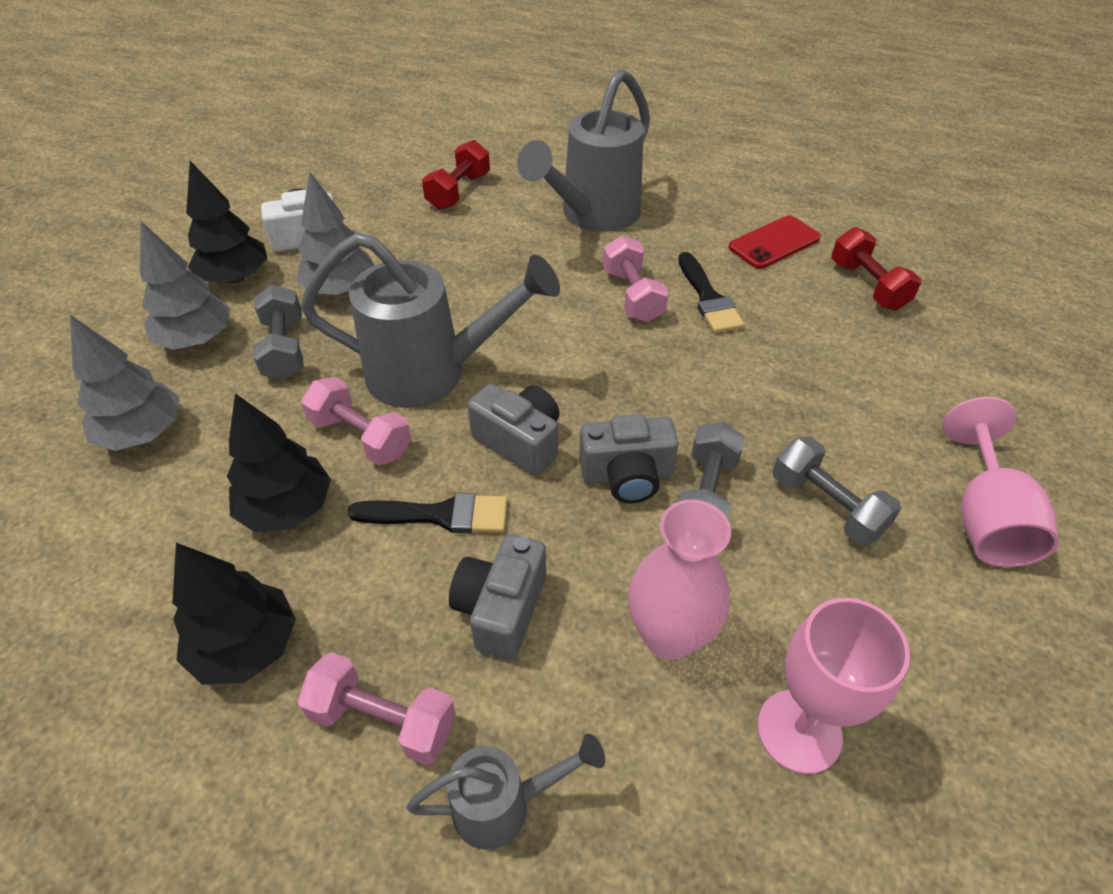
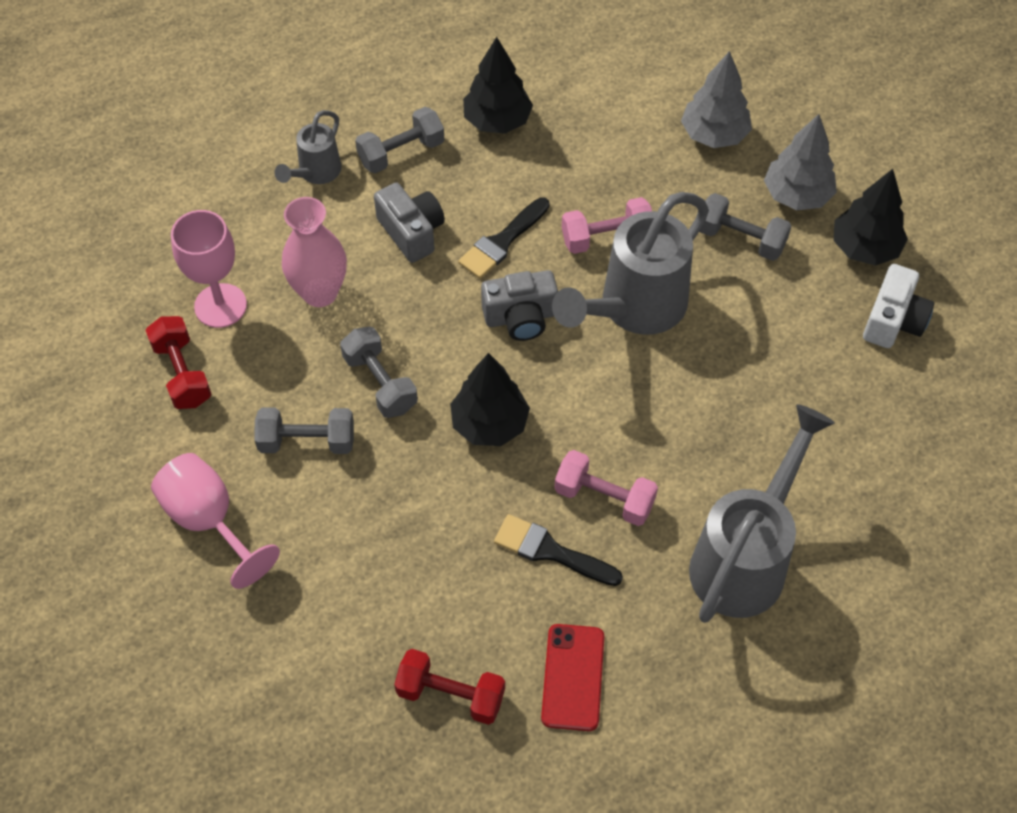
camera: 130 degrees right, 10 degrees up
(287, 509) = (578, 175): black tree -> black tree (490, 424)
(340, 289) = (790, 306): grey tree -> none
(383, 720) = (401, 153): pink dumbbell -> grey dumbbell
(458, 191) = (881, 475): red dumbbell -> red dumbbell (182, 373)
(592, 216) = (745, 557): grey watering can -> grey watering can turned 45 degrees clockwise
(627, 475) = (436, 354): grey camera -> none

